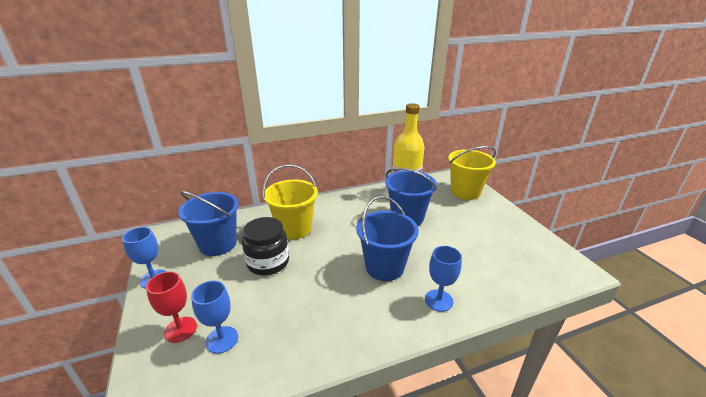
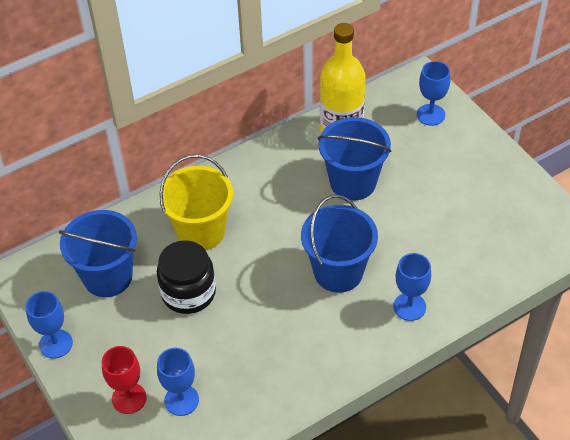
camera: 10 degrees left, 20 degrees up
(465, 192) = (430, 115): yellow bucket -> blue goblet

